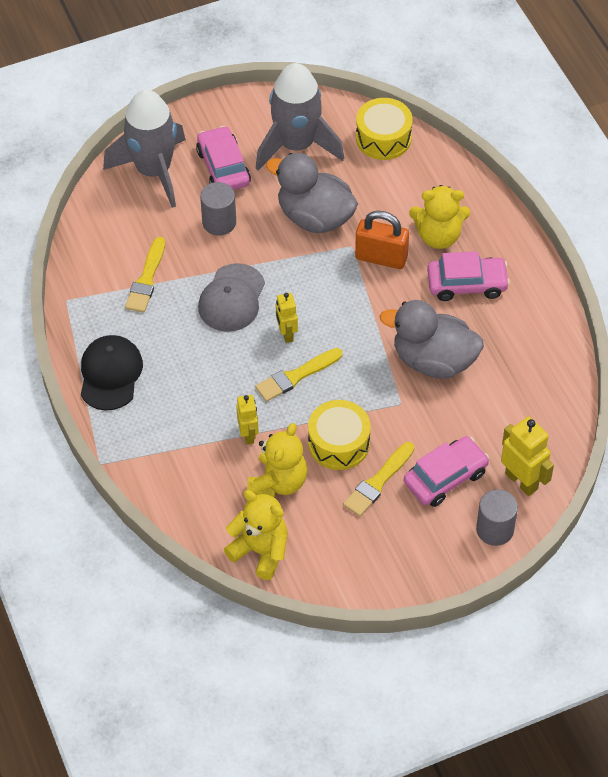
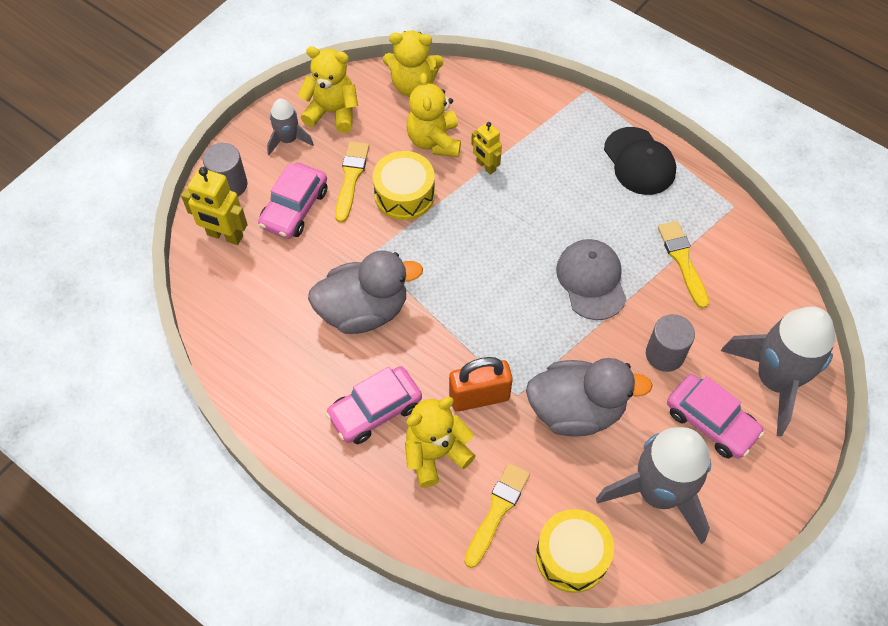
camera: 150 degrees right, 5 degrees up
(286, 334) = (516, 270): yellow robot -> none
(296, 376) = (480, 235): yellow brush -> yellow brush (497, 510)
(357, 559) = (332, 112): none -> yellow teddy bear
(416, 550) = (288, 140): none -> grey rocket

